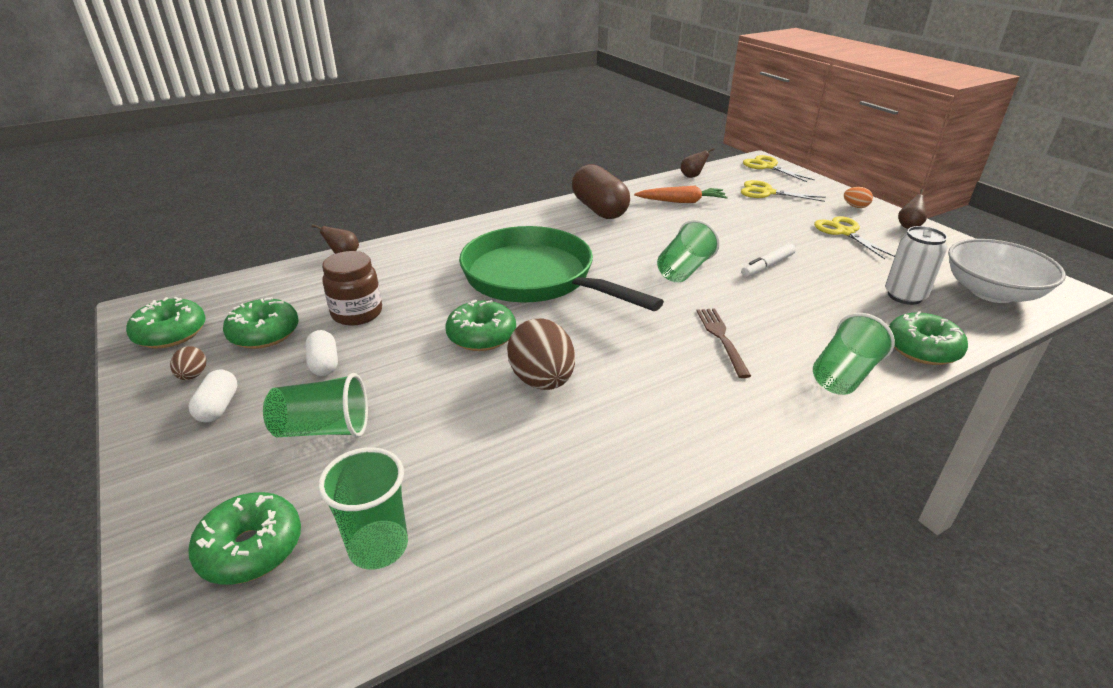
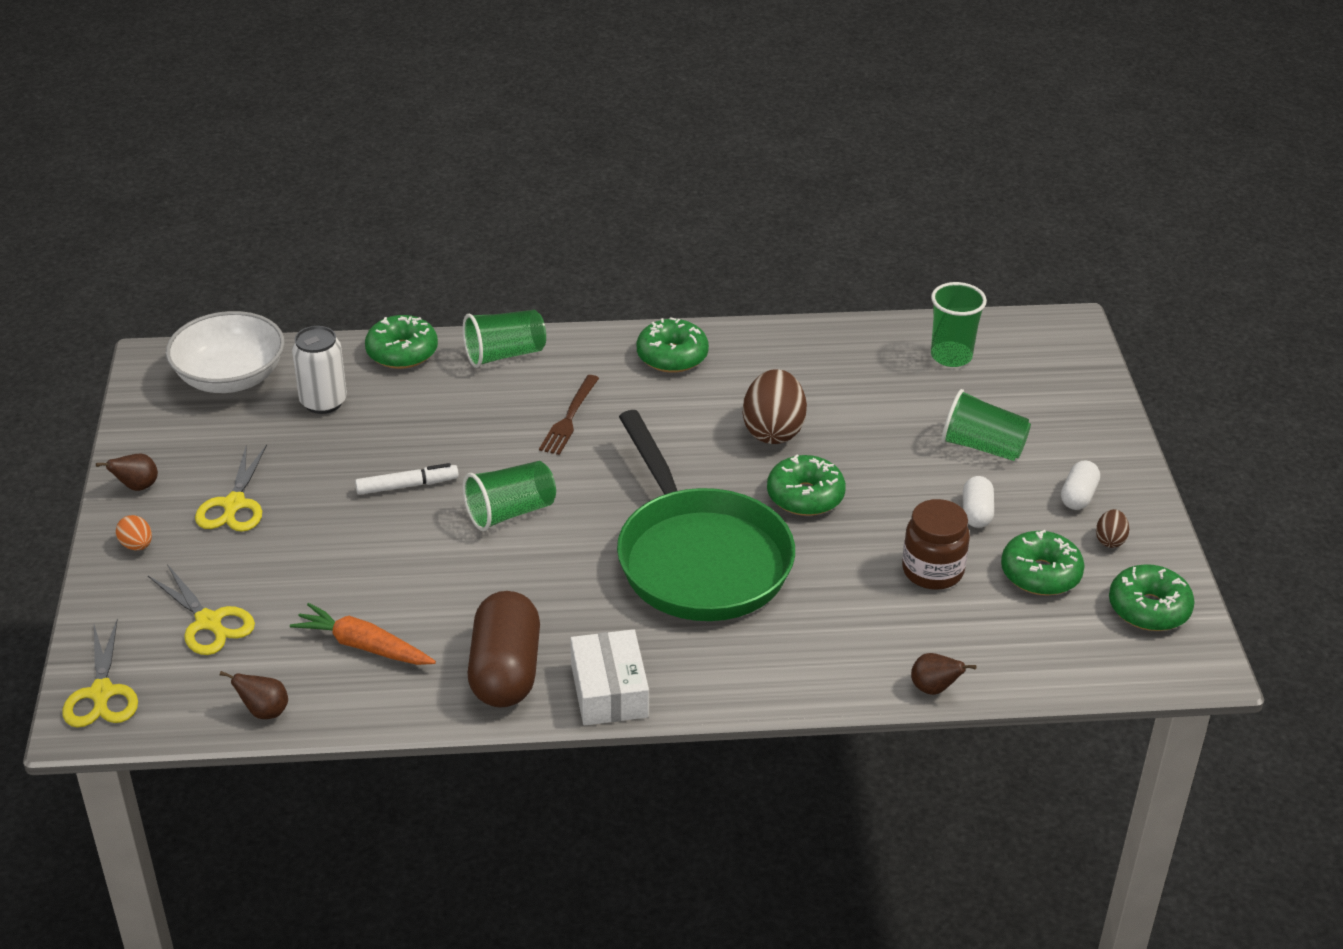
camera: 155 degrees left, 5 degrees up
(251, 548) = (1038, 380): green donut -> green donut (672, 356)
(537, 215) = (609, 691): none -> white box

